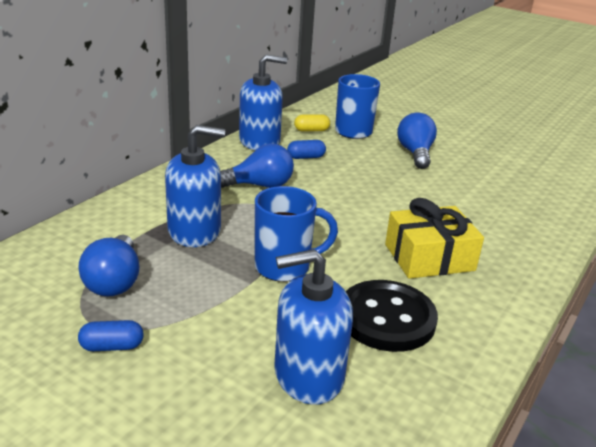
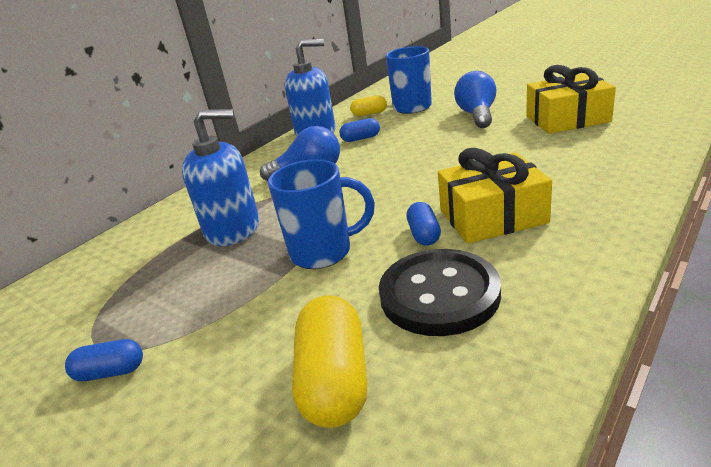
camera: 10 degrees right, 0 degrees up
(114, 281) = (135, 295): blue light bulb -> none
(308, 375) = (335, 380): blue soap dispenser -> yellow capsule
(371, 264) = (424, 234): none -> blue capsule
(495, 174) = (567, 119): none -> yellow gift

